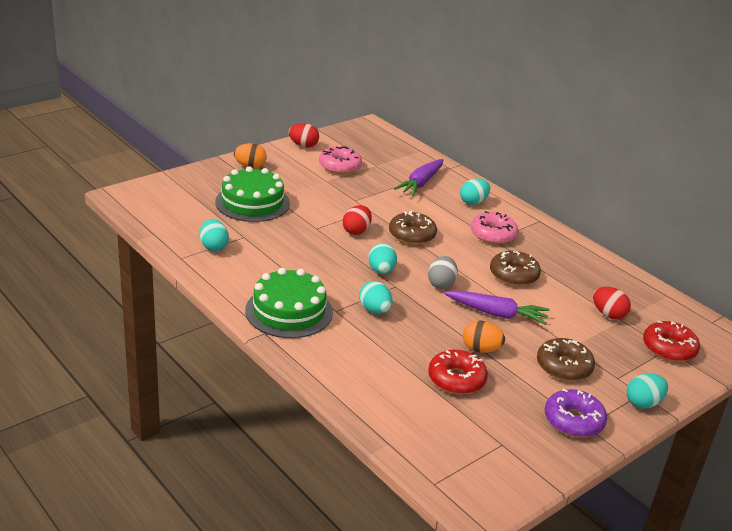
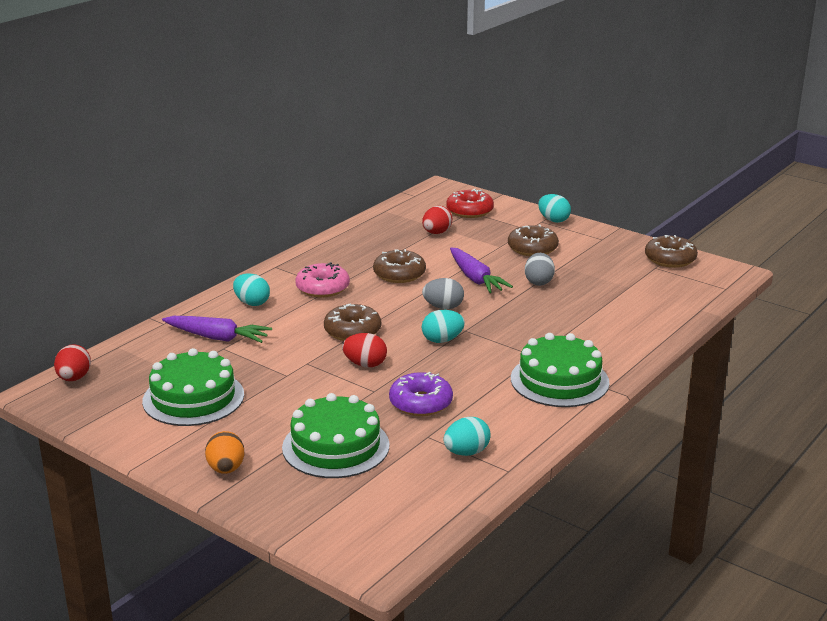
camera: 100 degrees left, 5 degrees down
(303, 145) = (135, 436): red egg -> red egg (74, 378)
(340, 166) = (193, 398): pink donut -> green cake
(374, 310) = (518, 335): turquoise egg -> none
(456, 379) = (592, 289): red donut -> none
(480, 349) = (538, 282): orange egg -> grey egg
(496, 314) = (475, 278): purple carrot -> purple carrot turned 150 degrees clockwise
(522, 464) = (670, 259): none -> brown donut
(573, 421) = (600, 243): purple donut -> purple donut (421, 403)

